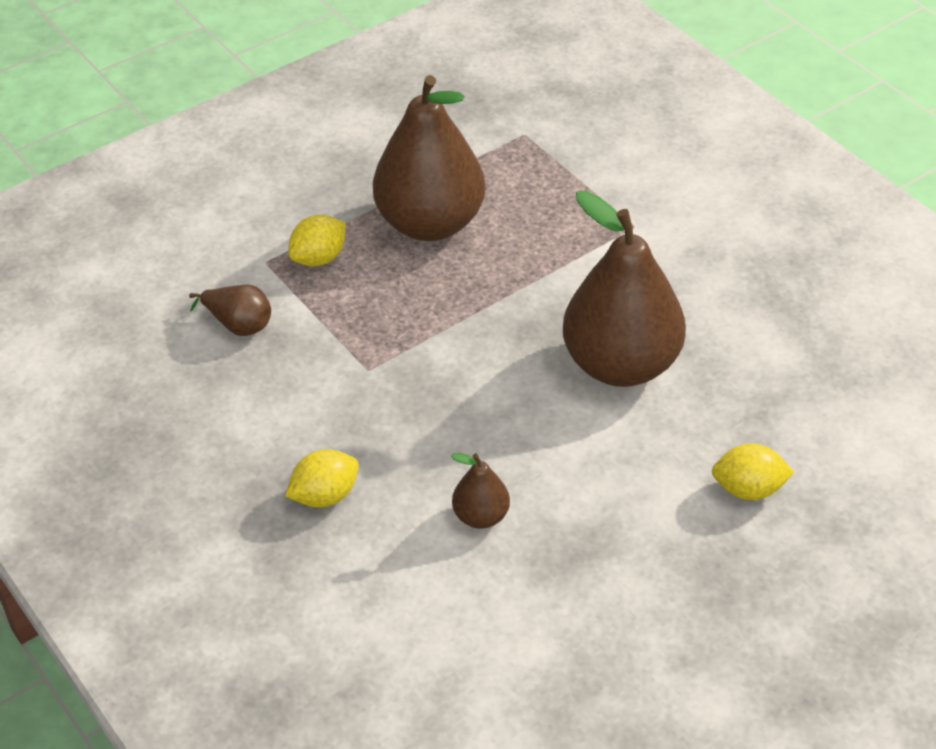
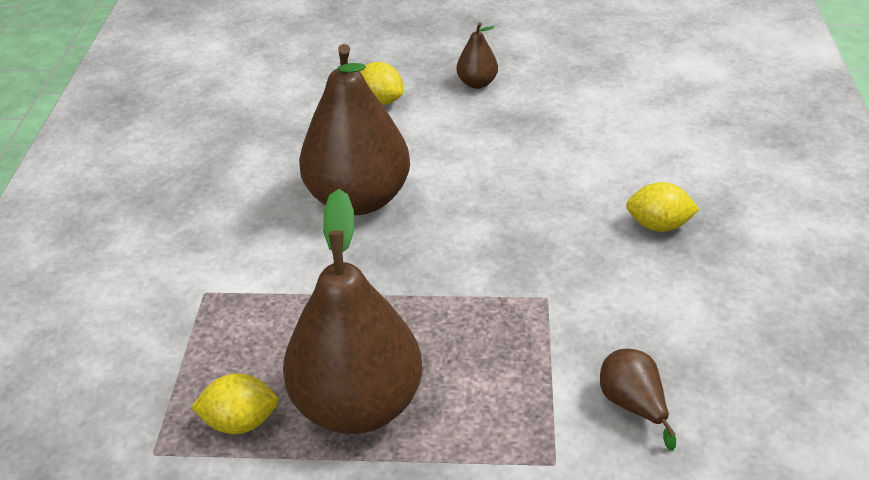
camera: 140 degrees left, 5 degrees down
(319, 258) = (498, 432): yellow lemon -> yellow lemon (241, 421)
(481, 516) = (558, 162): brown pear -> brown pear (477, 83)

